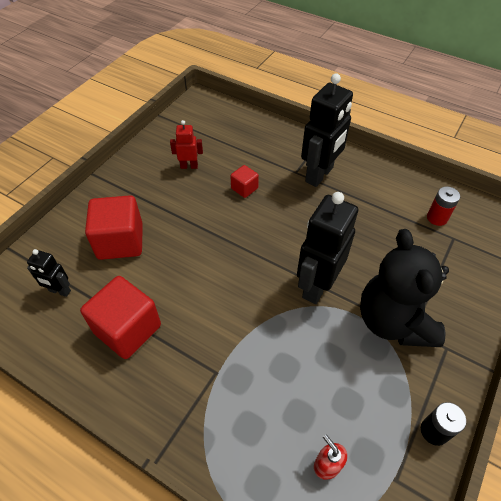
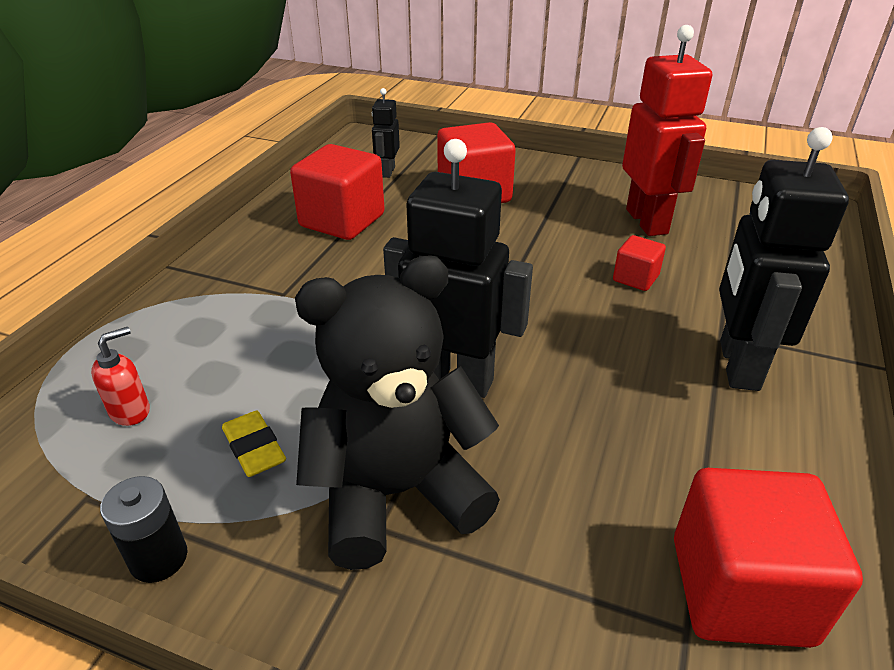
camera: 80 degrees right, 15 degrees down
(189, 166) = (647, 221): red robot -> red robot, size x1.97
(319, 175) = (737, 365): black robot -> black robot turned 75 degrees clockwise
(362, 387) = (254, 448): none -> yellow eraser
(437, 218) = (740, 590): red battery -> red cube

